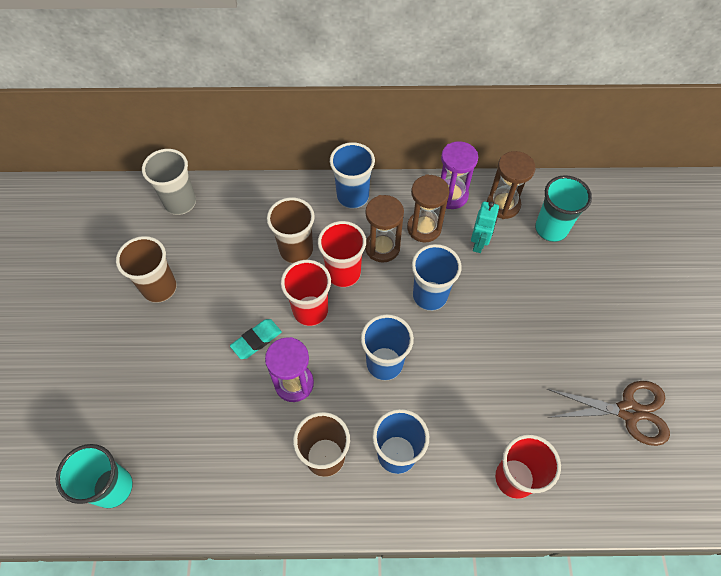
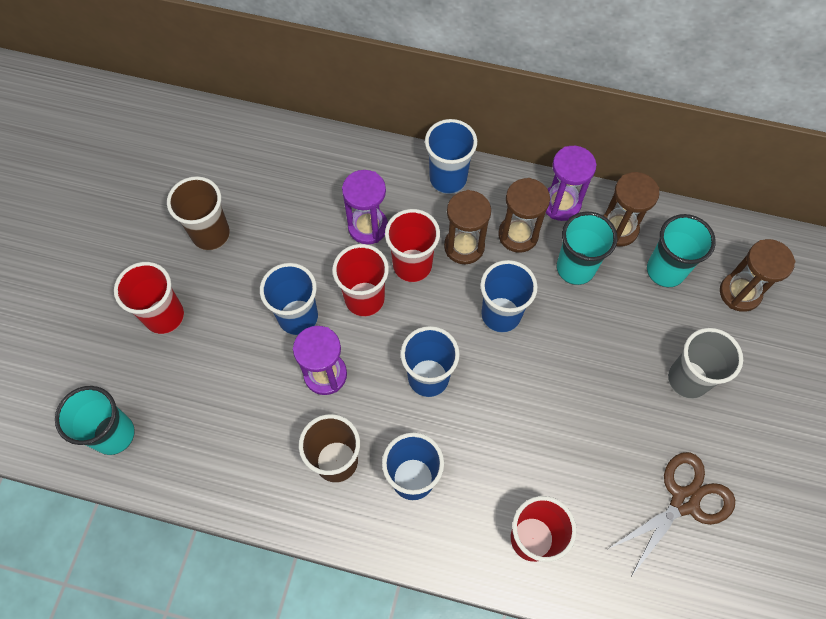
camera: 15 degrees right, 5 degrees up
(135, 369) = (164, 316): none -> red cup
(180, 202) = (256, 142): grey cup -> grey cup (687, 379)
(256, 340) = (298, 317): turquoise eraser -> blue cup
(296, 250) = (368, 227): brown cup -> purple hourglass
(479, 243) = (575, 268): turquoise robot -> turquoise cup
(614, 232) = (740, 293): none -> brown hourglass
(628, 411) = (684, 501): brown scissors -> brown scissors turned 60 degrees counterclockwise

